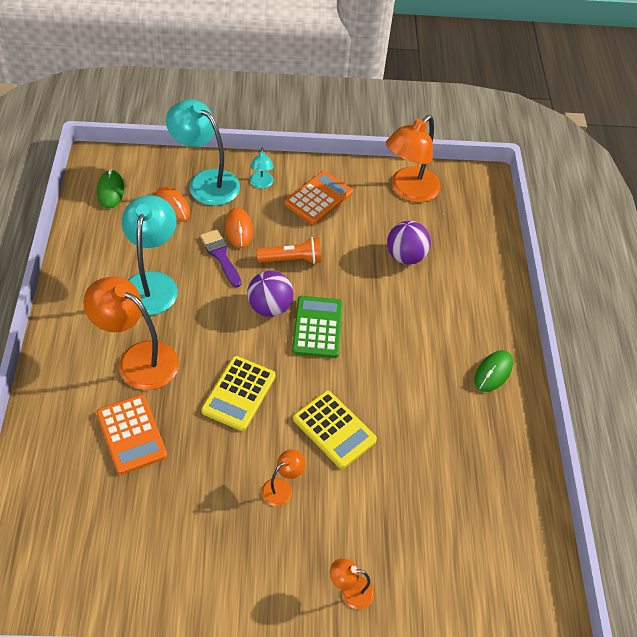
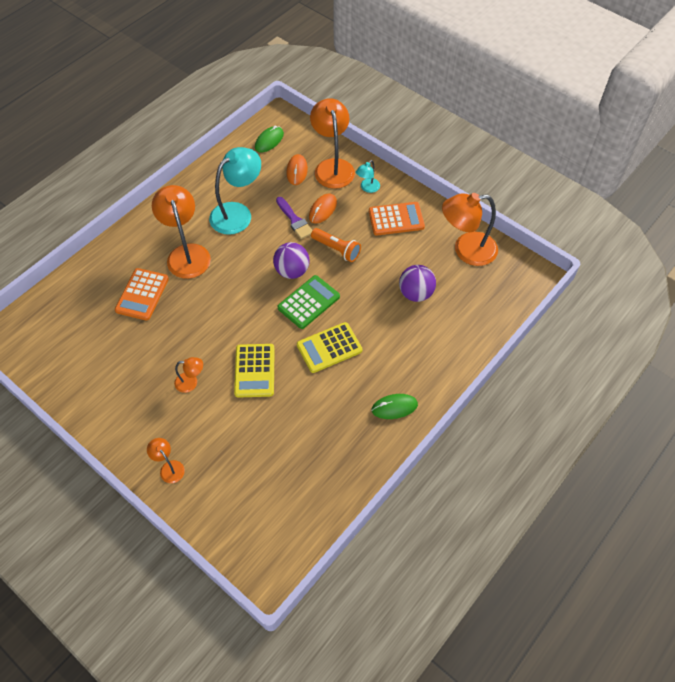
camera: 45 degrees right, 5 degrees up
(206, 182) = (332, 167): turquoise lamp -> orange lamp
(220, 256) = (294, 220): purple brush -> purple brush turned 135 degrees clockwise
(239, 393) = (221, 311): yellow calculator -> yellow calculator (329, 348)

